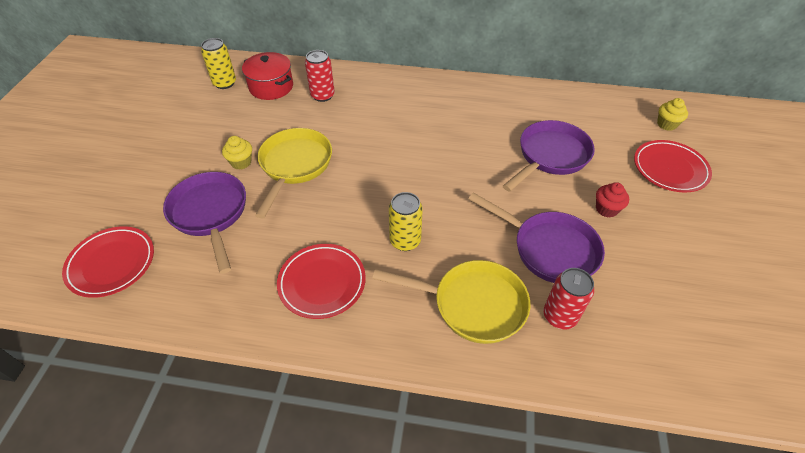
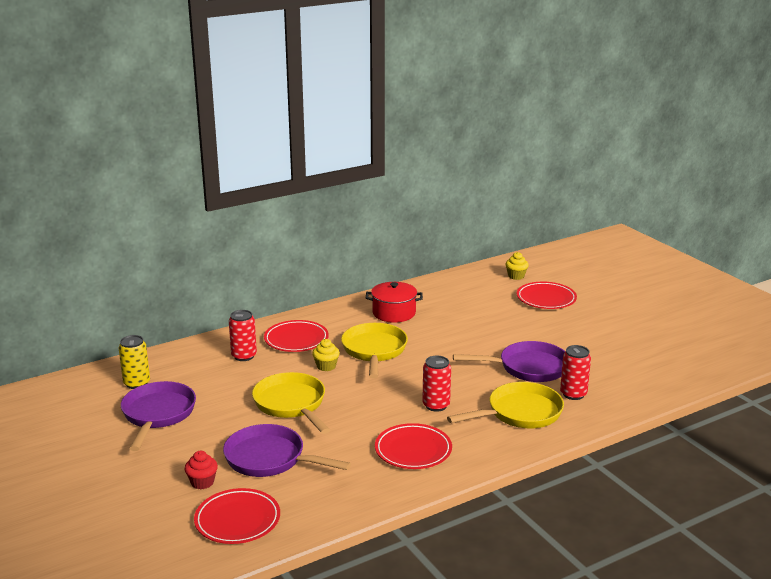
camera: 40 degrees left, 25 degrees down
(241, 162) = (243, 422): yellow cupcake -> yellow cupcake (326, 366)
(271, 87) = (187, 368): red pot -> red pot (394, 313)
(379, 99) = (296, 340): none -> red plate
(405, 241) = (436, 405): yellow can -> red can
(426, 145) = (374, 351): none -> yellow pan
(550, 156) = (467, 322): purple pan -> purple pan (158, 415)
(606, 209) = (535, 334): red cupcake -> red cupcake (202, 482)

